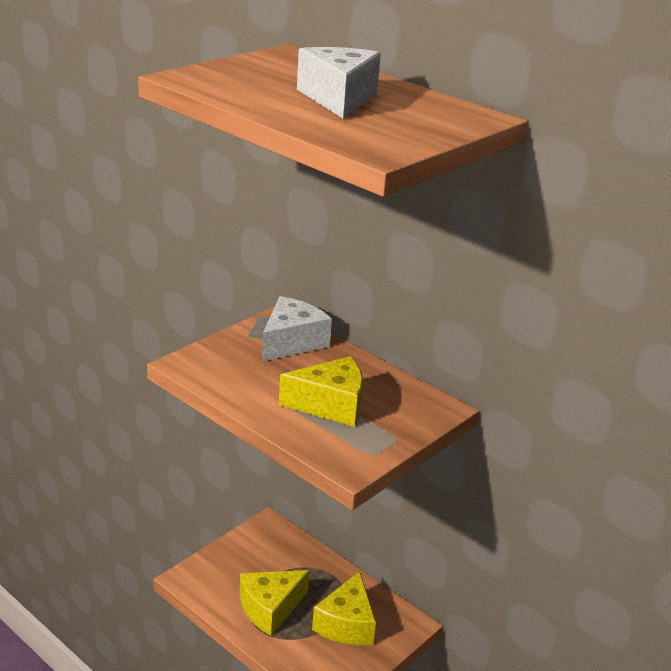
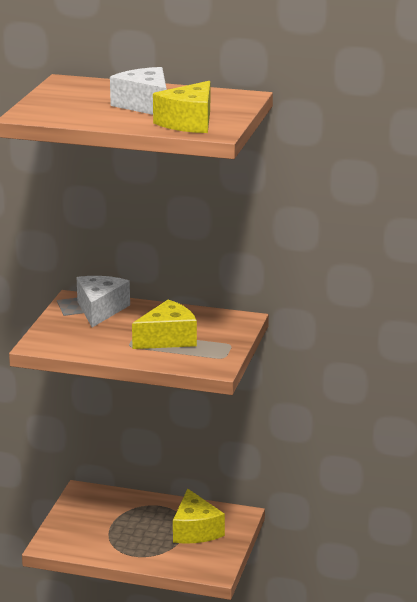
camera: 25 degrees left, 5 degrees down
(270, 608) = (130, 541): yellow cheese -> yellow cheese (188, 123)

